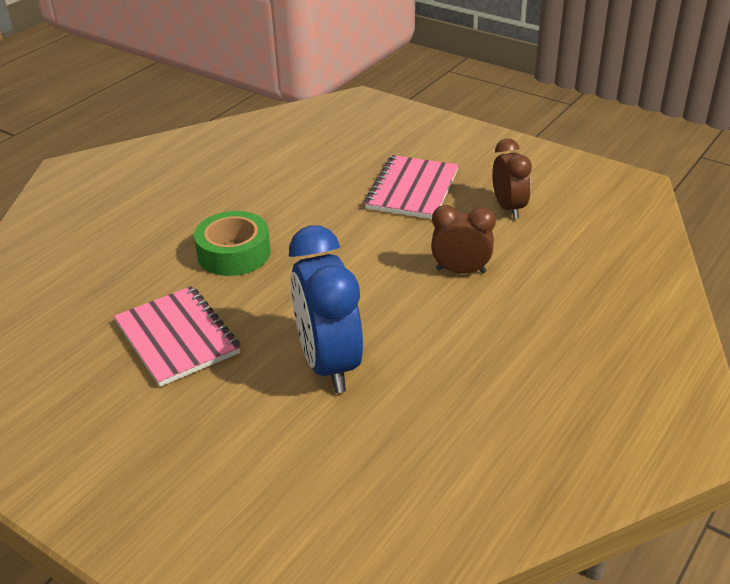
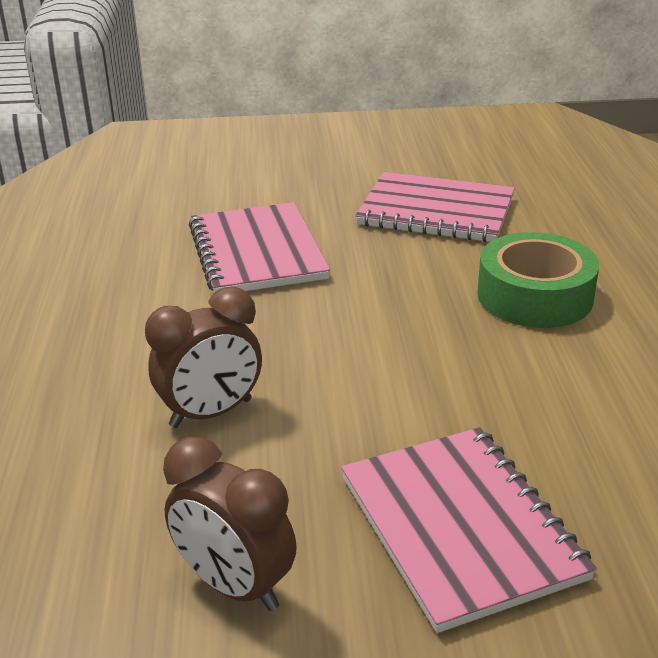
camera: 140 degrees right, 5 degrees down
(329, 364) = (257, 252): blue clock -> pink notebook

